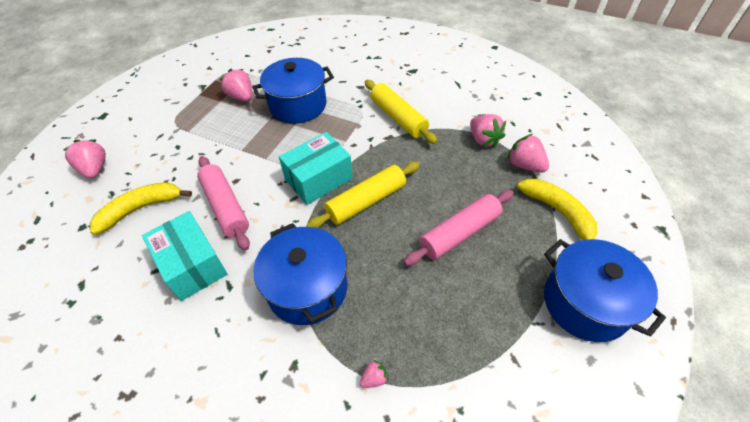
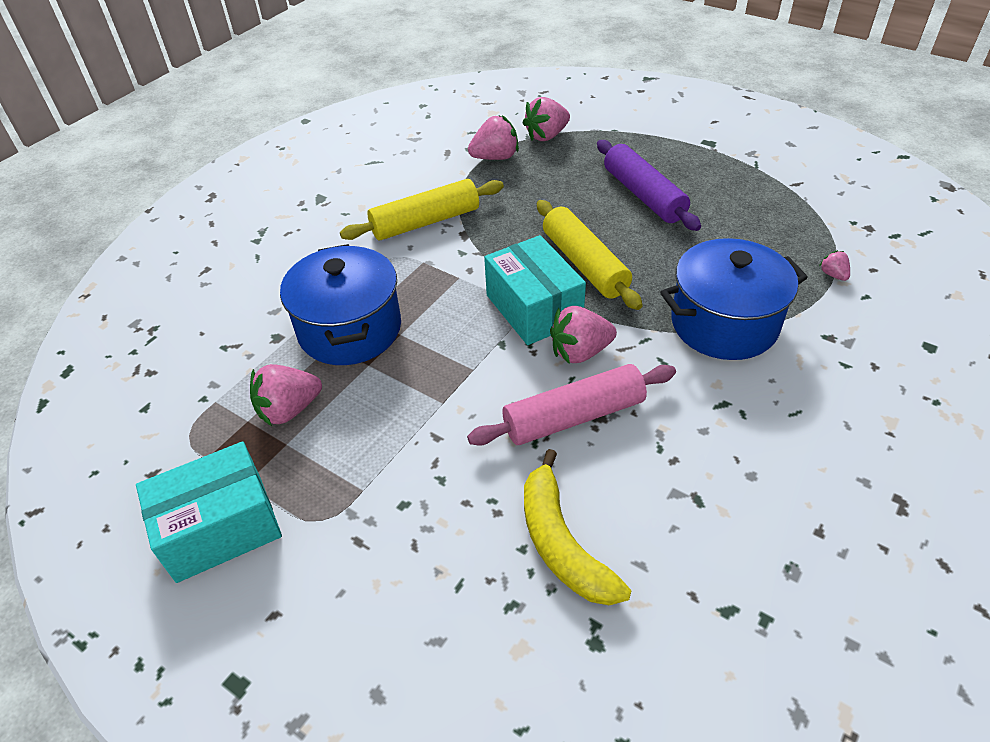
camera: 80 degrees left, 5 degrees down
(95, 169) = (431, 656): pink strawberry -> pink strawberry (580, 352)
(192, 265) = (687, 450): turquoise box -> turquoise box (220, 528)
(459, 233) = (644, 195): pink rolling pin -> purple rolling pin
(558, 212) = (621, 128): yellow banana -> none
(585, 303) = (732, 134): blue pot -> none

